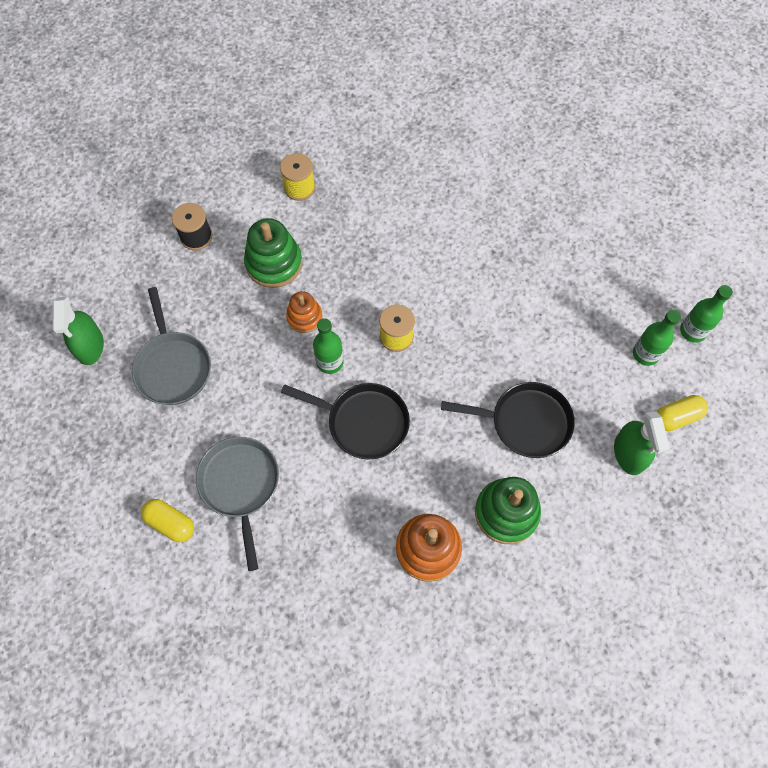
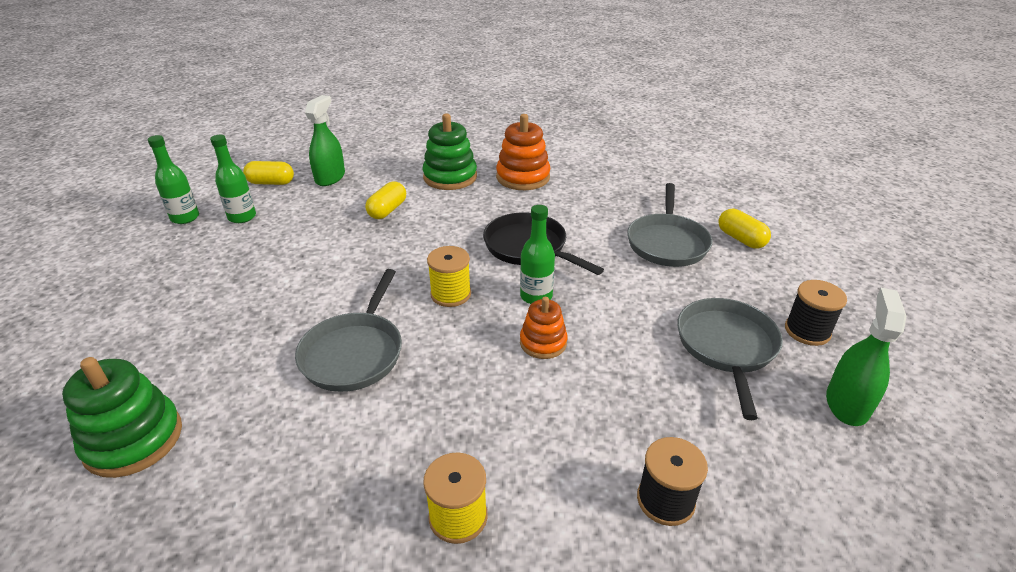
camera: 155 degrees left, 30 degrees down
(112, 409) = (807, 331): none -> black spool
(274, 263) = (554, 415): green stacking toy -> green stacking toy (133, 439)
(426, 257) = (354, 352): none -> grey pan
(525, 422) = (387, 210): black pan -> yellow capsule

